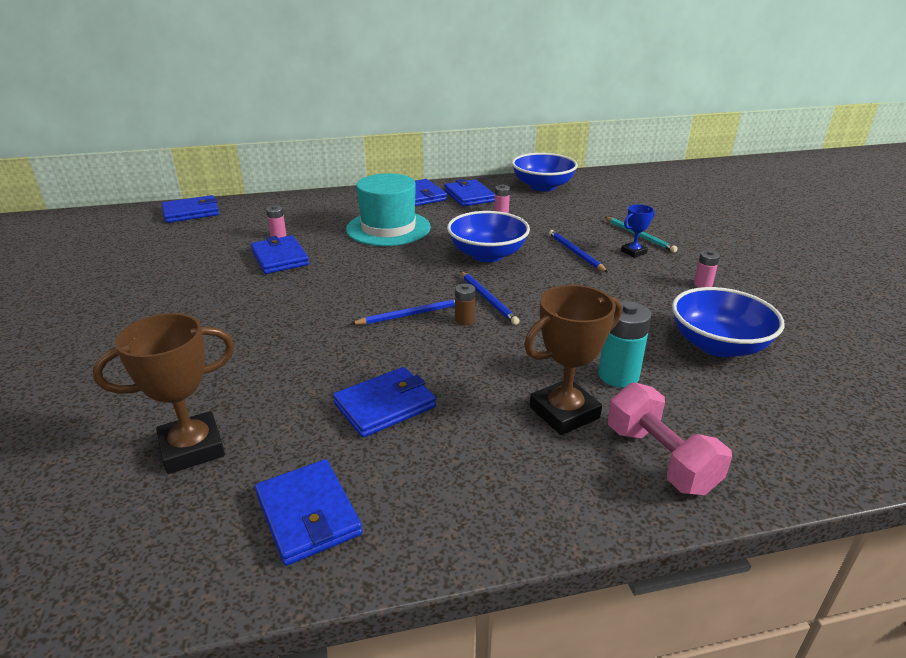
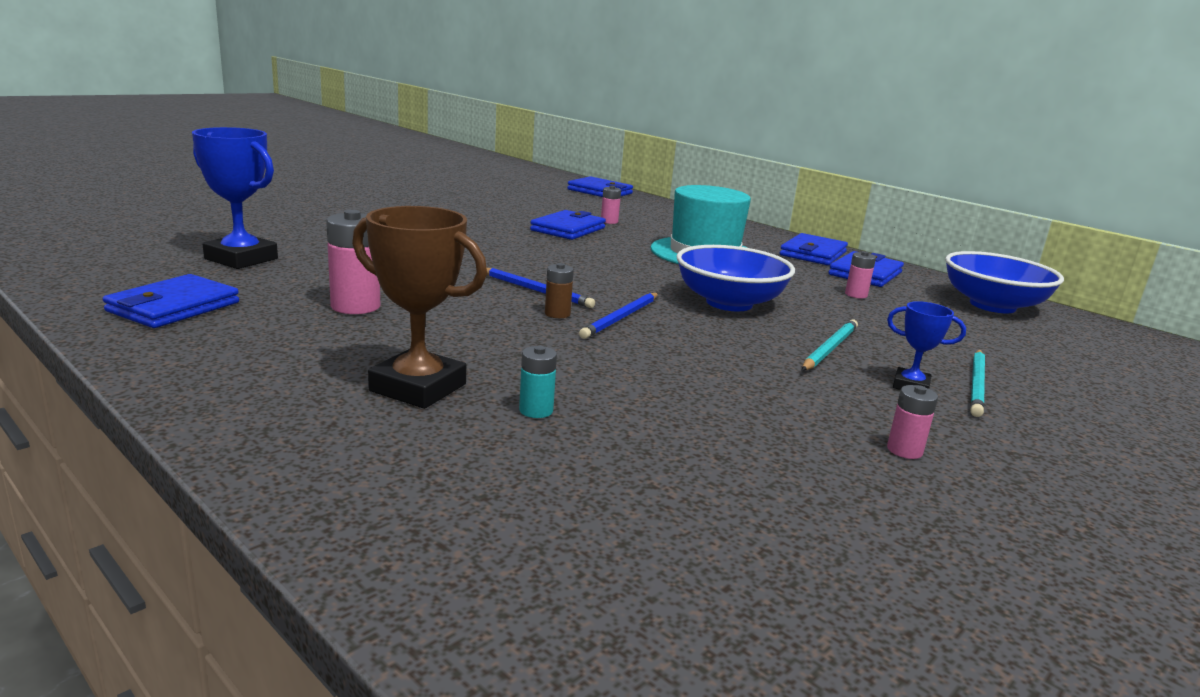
camera: 55 degrees right, 10 degrees down
(192, 448) = (241, 259): brown trophy -> blue trophy
(385, 405) = (355, 306): blue wallet -> pink battery
(575, 253) = (829, 348): blue pencil -> turquoise pencil
(618, 375) = (536, 410): turquoise battery -> turquoise battery, size x0.56
(660, 459) = (364, 456): pink dumbbell -> none
(718, 345) = (716, 478): blue bowl -> none

